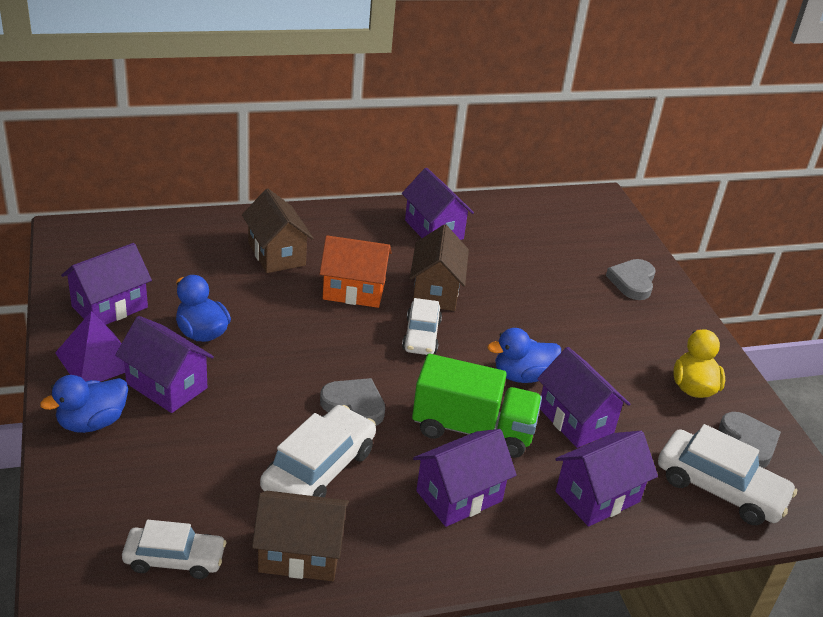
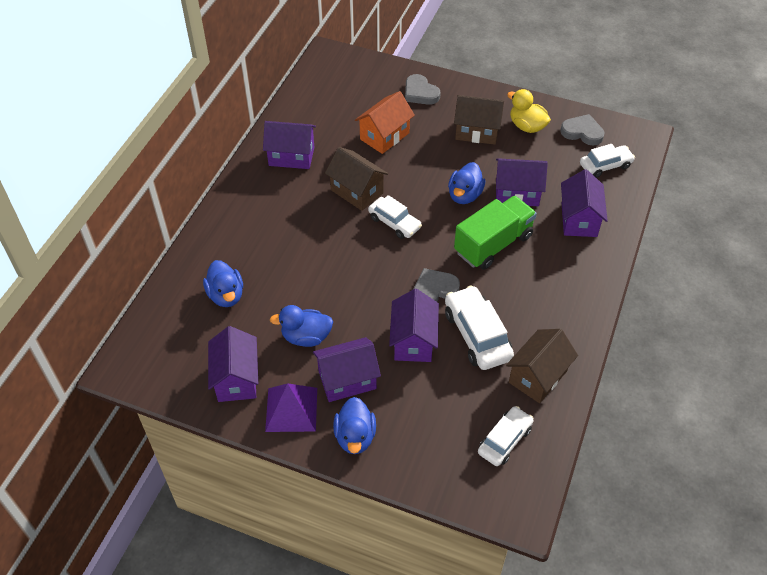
camera: 50 degrees left, 15 degrees up
(210, 259) = (226, 295): none -> blue duck
(276, 254) = (250, 255): brown house -> brown house (477, 131)
(354, 291) = (324, 233): orange house -> orange house (384, 136)
(459, 496) = (540, 280): purple house -> purple house (413, 341)
(720, 488) = (605, 165): white car -> white car, size x0.66

